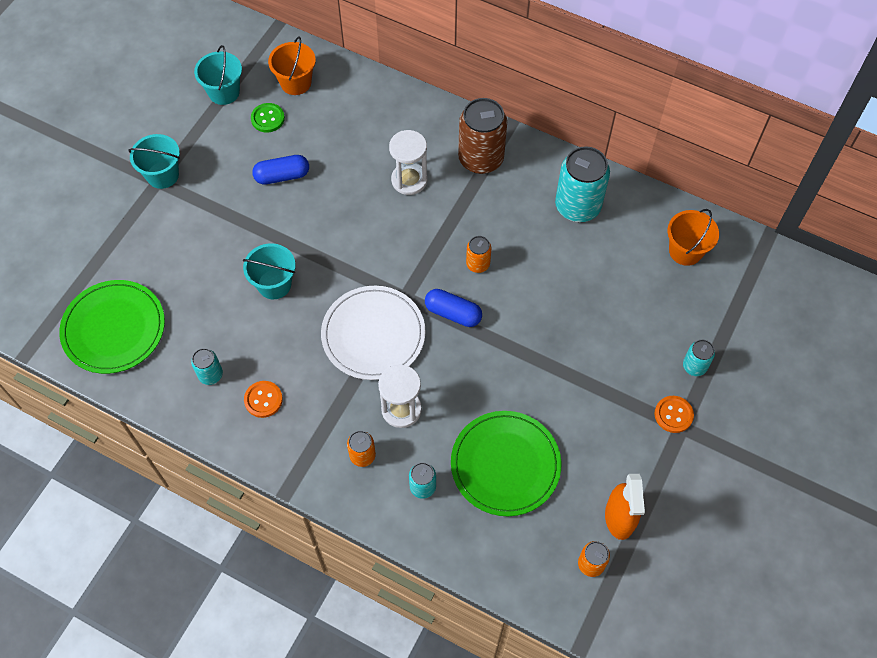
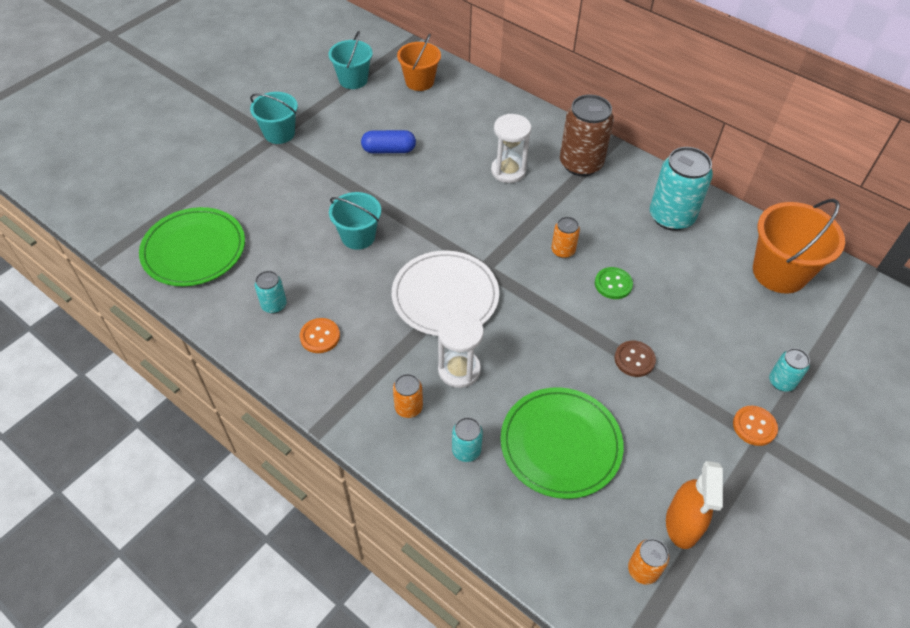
camera: 10 degrees right, 10 degrees down
(267, 118) = (387, 104): green button -> green button (613, 284)
(453, 313) = (530, 290): blue capsule -> none
(560, 368) = (634, 359): none -> brown button
(685, 251) = (779, 272): orange bucket -> orange bucket, size x1.54

